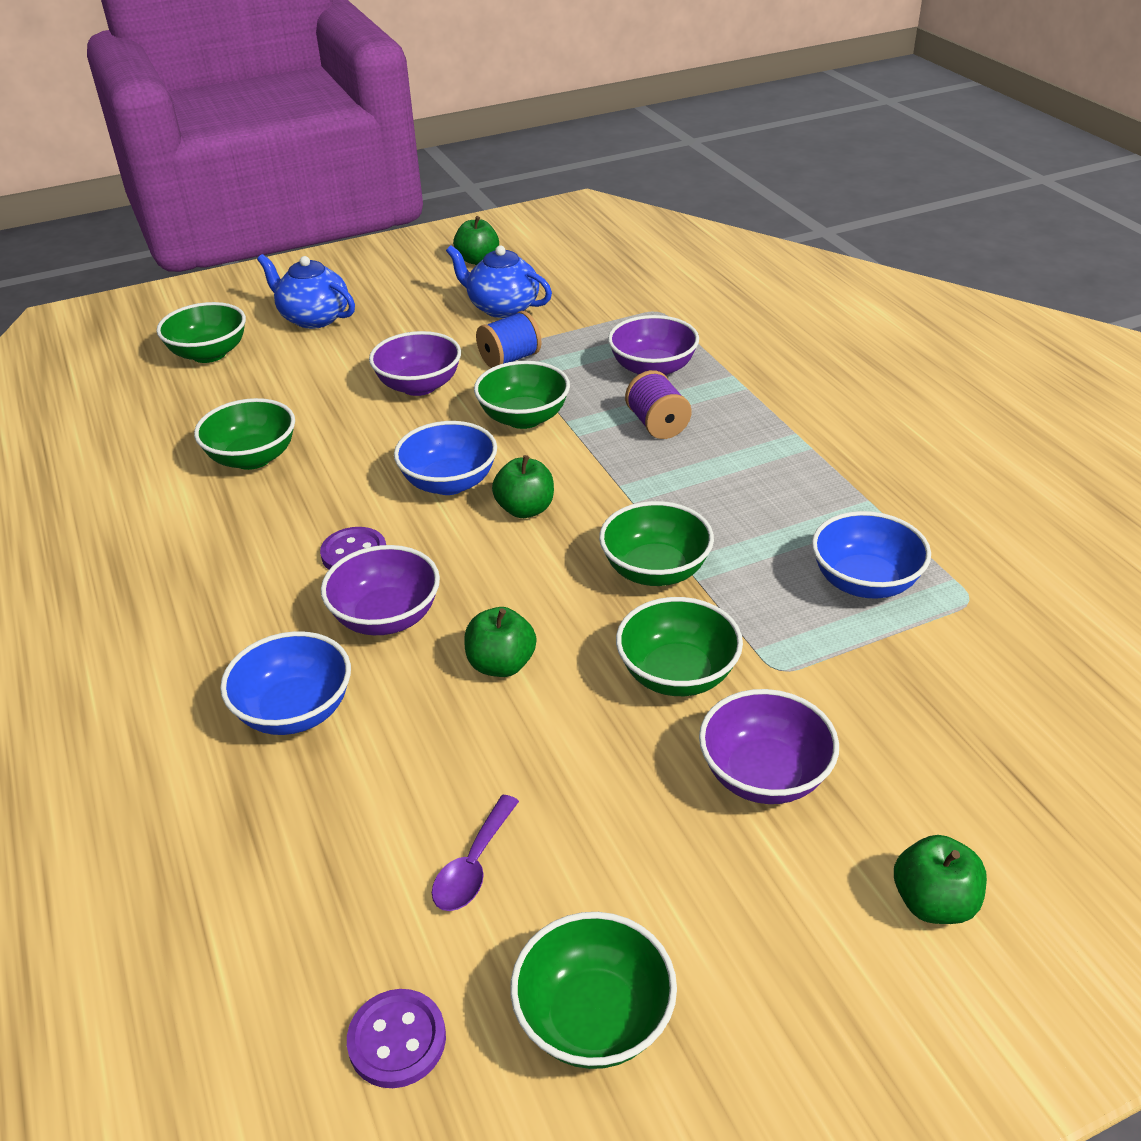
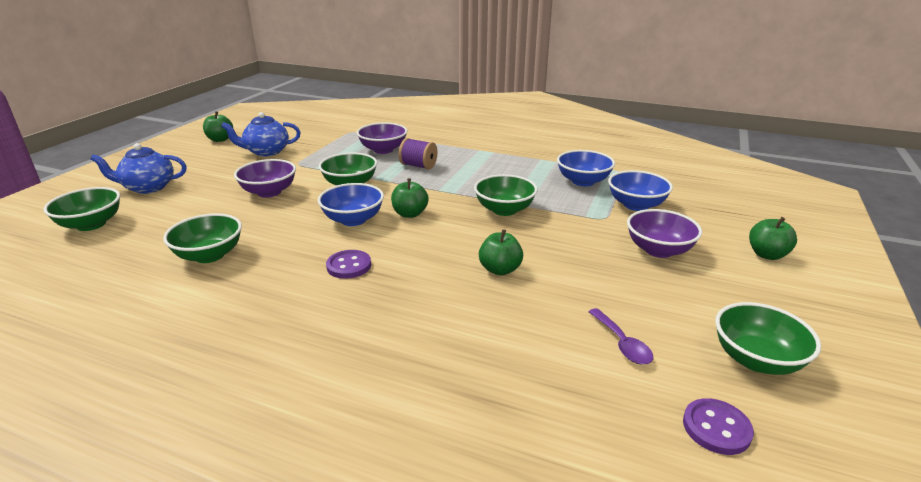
camera: 45 degrees left, 10 degrees down
(295, 711) = (432, 341): blue bowl -> blue bowl (636, 205)
(386, 617) = (412, 281): purple bowl -> none
(510, 359) = (304, 167): blue spool -> none
(677, 674) = (574, 237): green bowl -> none

